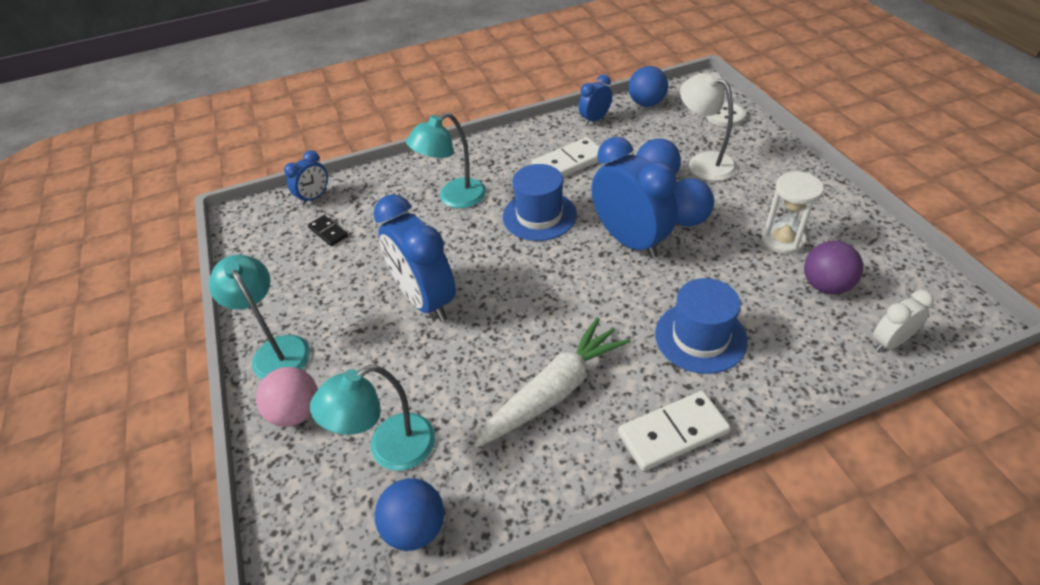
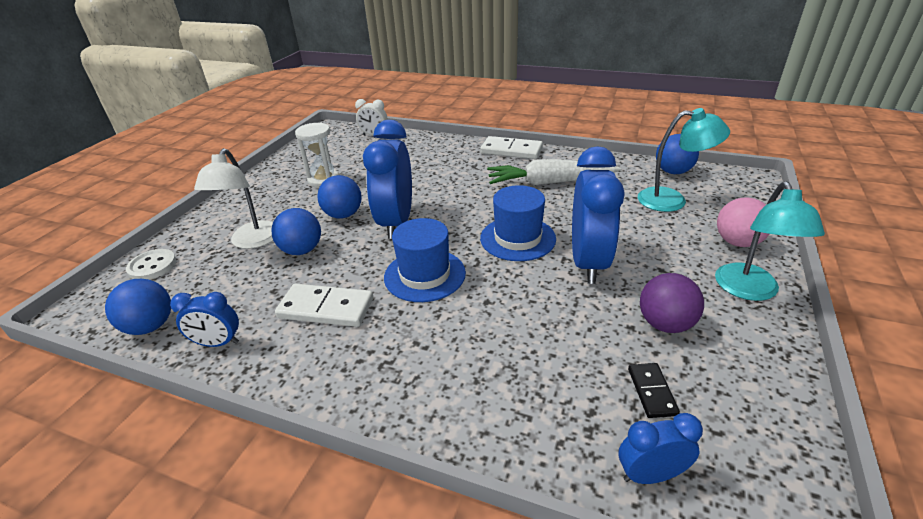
camera: 140 degrees left, 10 degrees down
(454, 198) = (473, 343): turquoise lamp -> none
(700, 337) = (444, 168): blue hat -> blue hat (517, 238)
(825, 285) = (352, 157): purple ball -> purple ball (665, 324)

